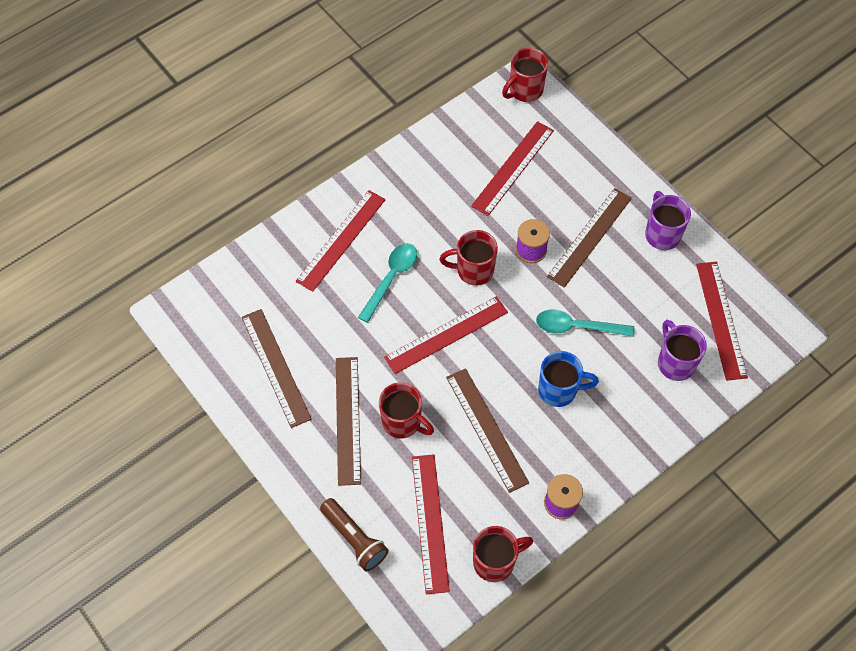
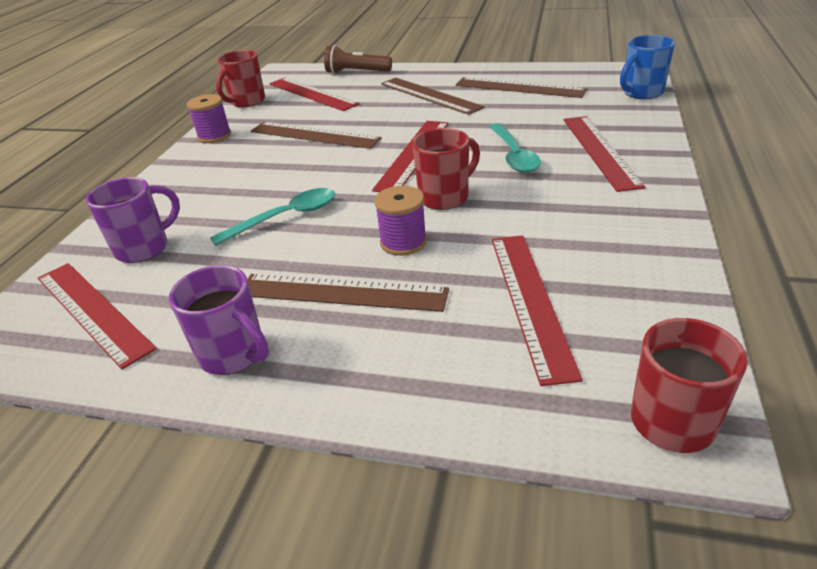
camera: 145 degrees right, 25 degrees down
(403, 422) = (387, 110): red mug -> none
(559, 390) = (267, 177): blue mug -> blue mug (641, 93)
(589, 237) = (342, 292): brown ruler -> brown ruler turned 75 degrees counterclockwise
(675, 362) = (144, 248): purple mug -> purple mug turned 75 degrees counterclockwise

